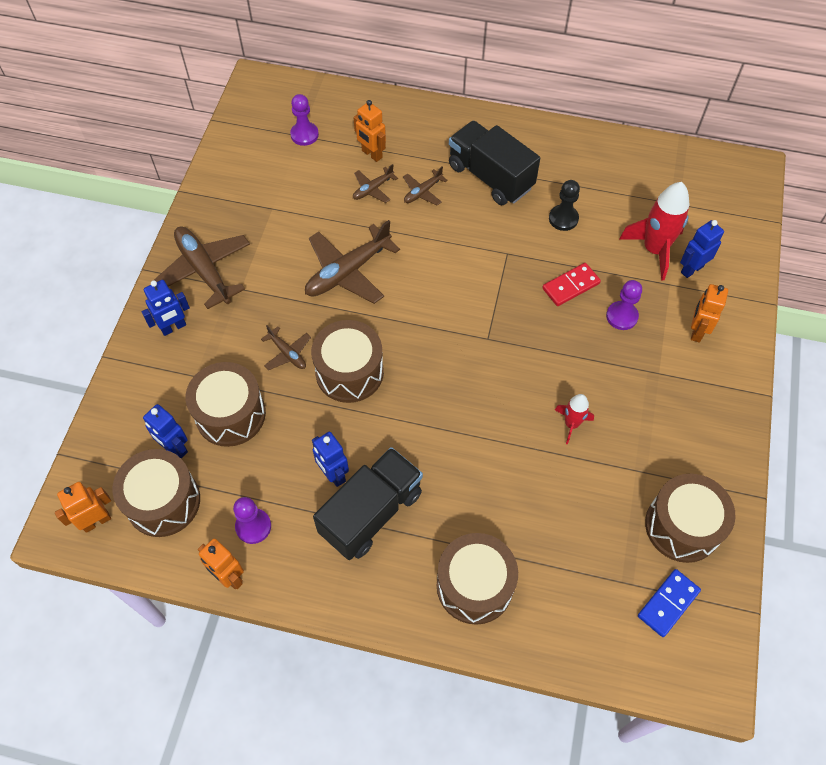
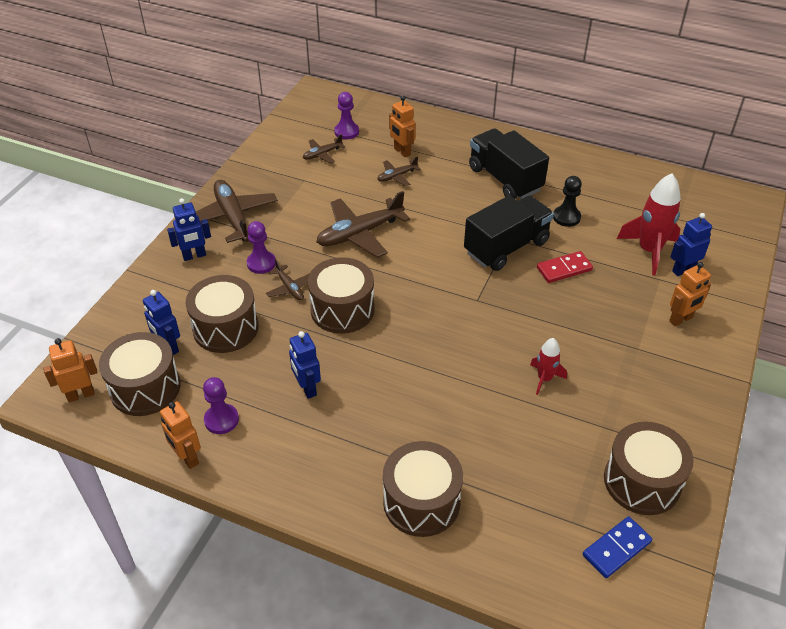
camera: 10 degrees right, 15 degrees down
(371, 512) = (335, 424): black truck -> black truck (506, 247)
(422, 192) = (441, 183): brown plane -> brown plane (322, 154)
(621, 316) = (609, 298): purple pawn -> purple pawn (261, 263)
(696, 331) = (681, 319): orange robot -> orange robot turned 150 degrees counterclockwise

